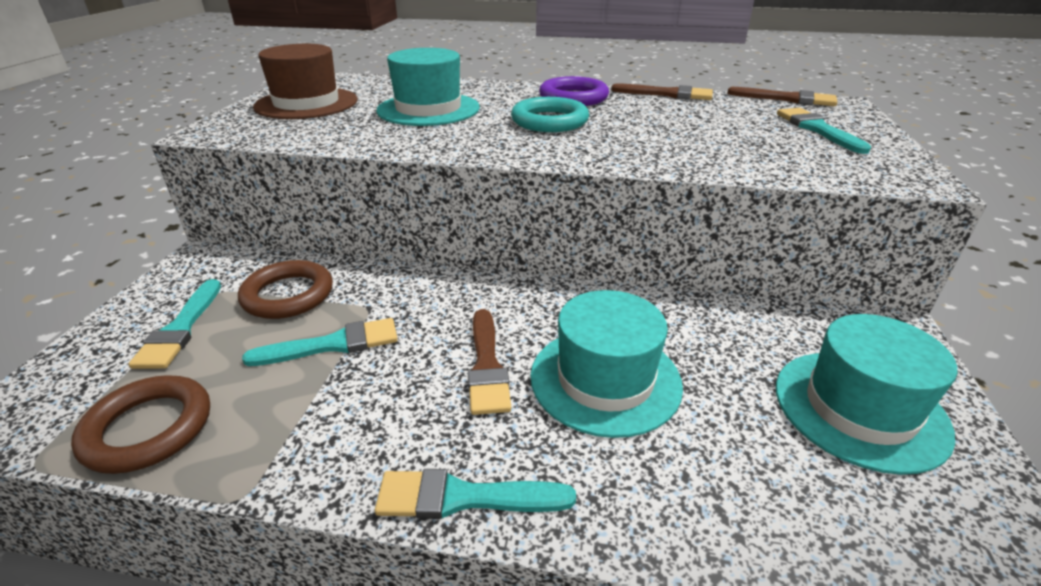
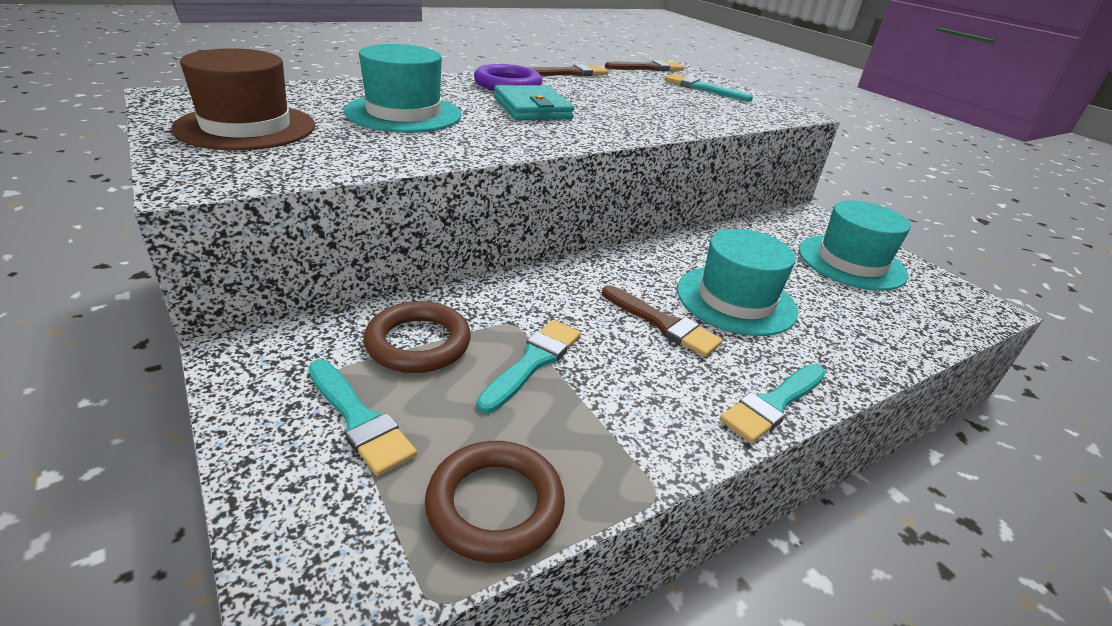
camera: 45 degrees left, 0 degrees up
(549, 121) = (532, 108): turquoise ring -> turquoise wallet

